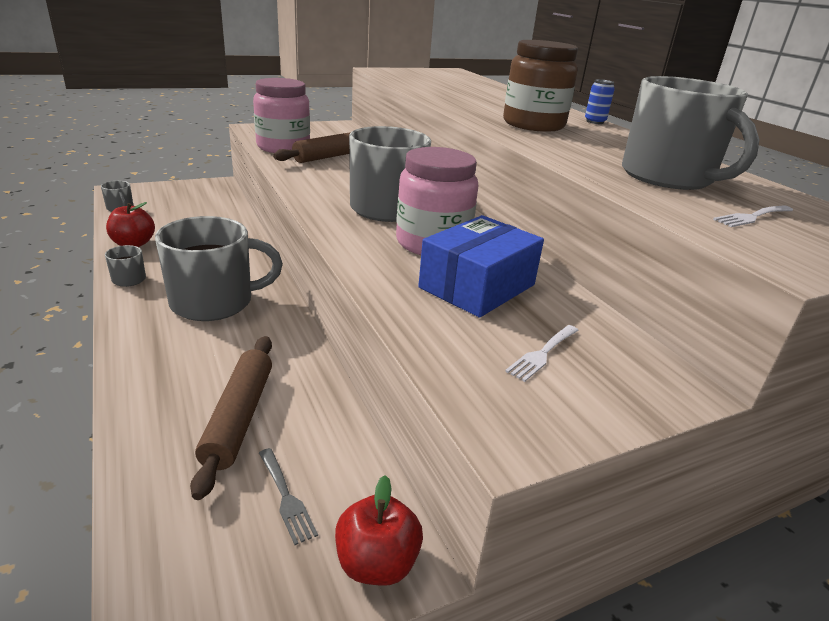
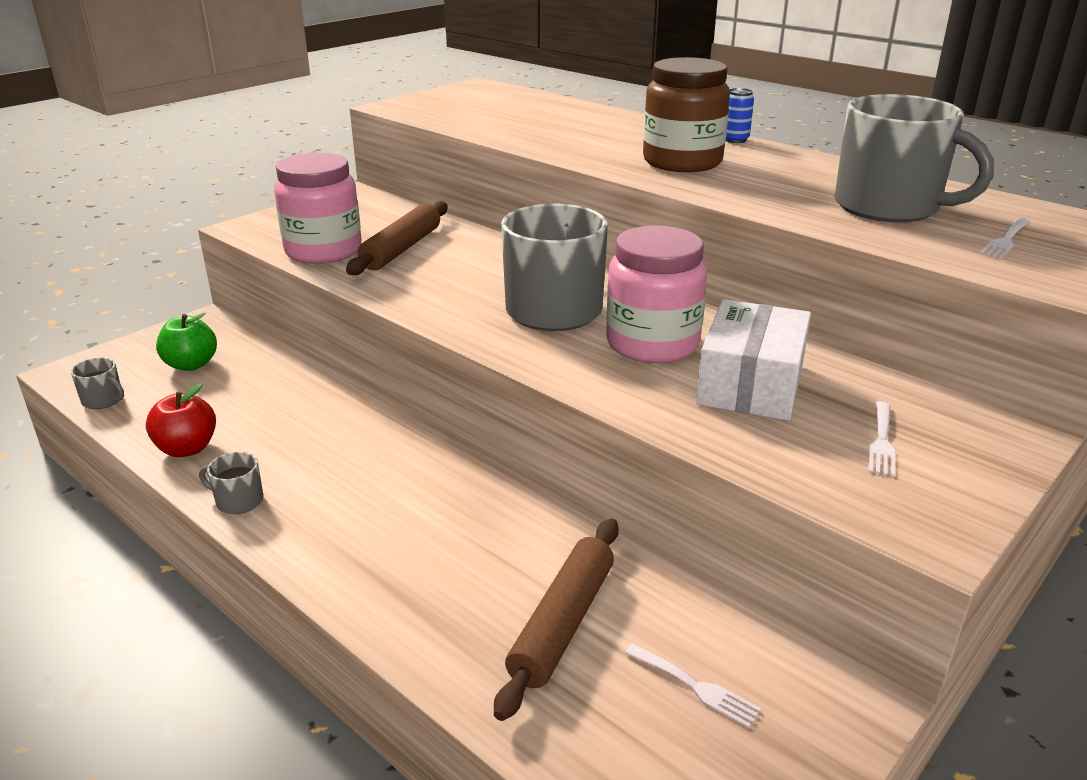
camera: 20 degrees left, 0 degrees up
(186, 203) = (191, 365): none -> green apple
(214, 302) = (386, 495): grey mug -> none
(239, 417) = (563, 623): brown rolling pin -> brown rolling pin turned 45 degrees clockwise
(286, 498) = (696, 687): grey fork -> white fork
(376, 563) = (836, 712): red apple -> none
(477, 286) = (751, 384): blue box -> white box

